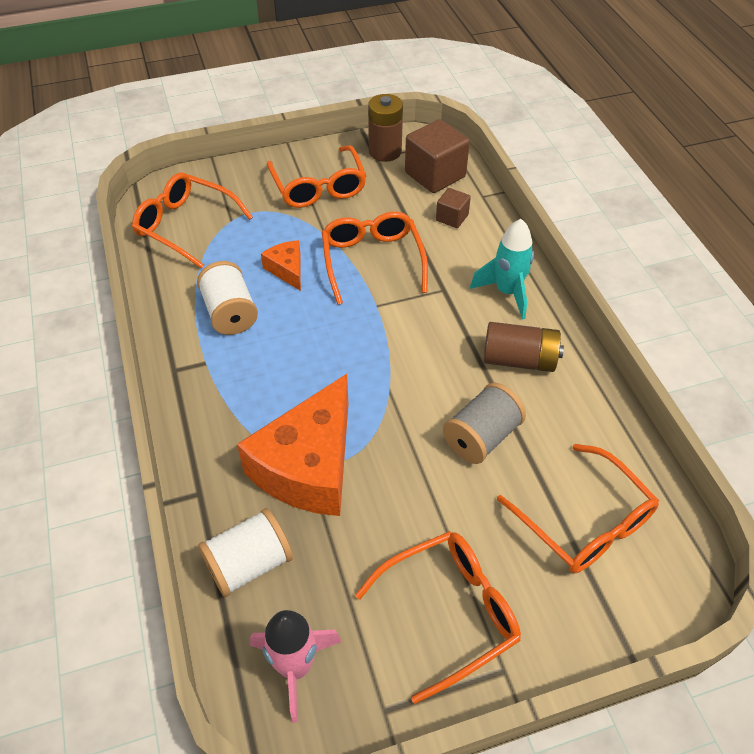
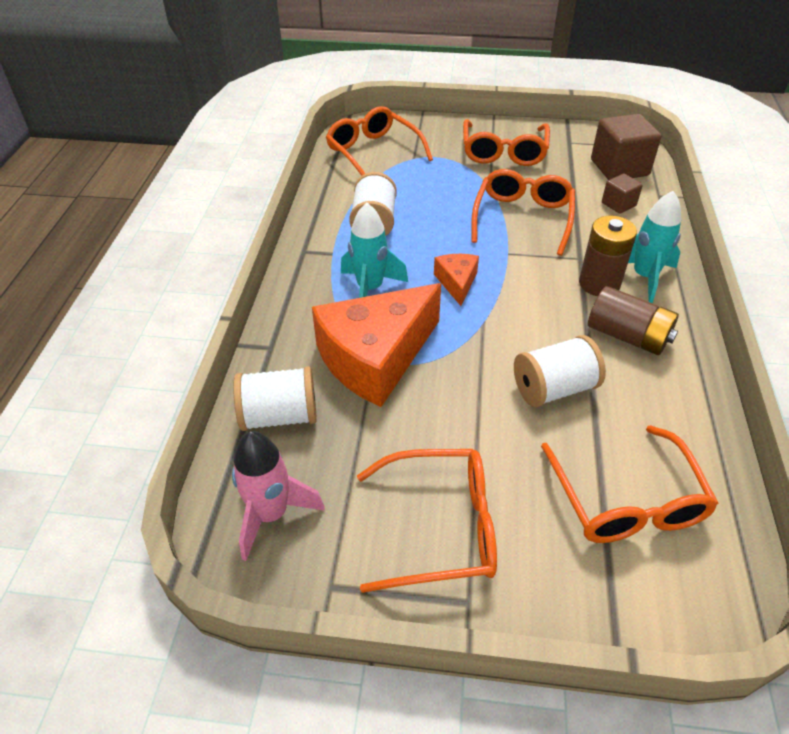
camera: 25 degrees right, 5 degrees down
(265, 391) = (370, 289): none -> turquoise rocket
(287, 270) = (441, 205): orange cheese -> orange cheese (456, 283)
(385, 151) = (580, 140): brown battery -> brown battery (599, 284)
(481, 437) = (553, 389): grey spool -> white spool

